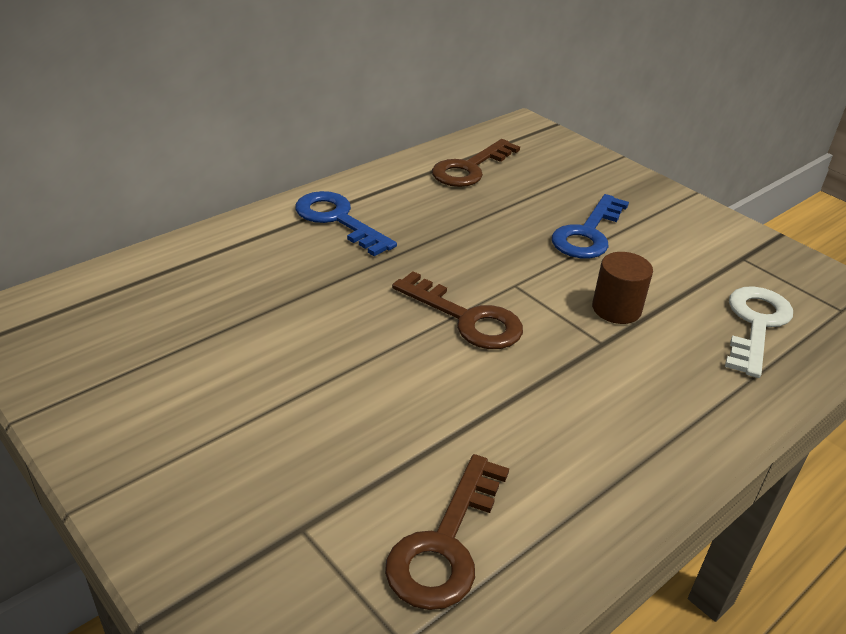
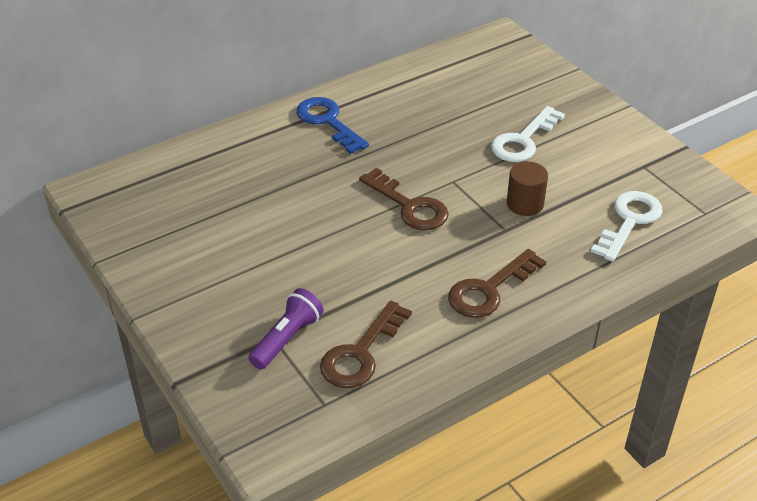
camera: 10 degrees right, 5 degrees up
(324, 528) = (287, 338): none -> purple flashlight
(470, 168) = (443, 78): brown key -> brown key (489, 290)
(588, 234) = (523, 140): blue key -> white key

